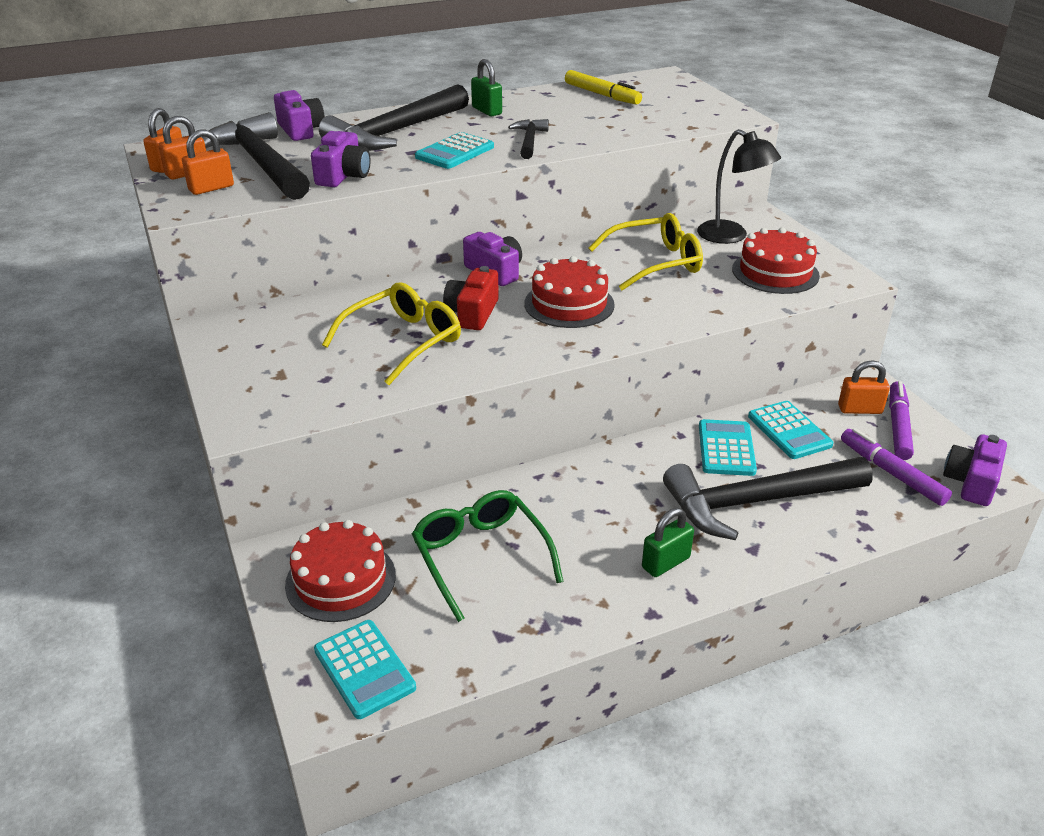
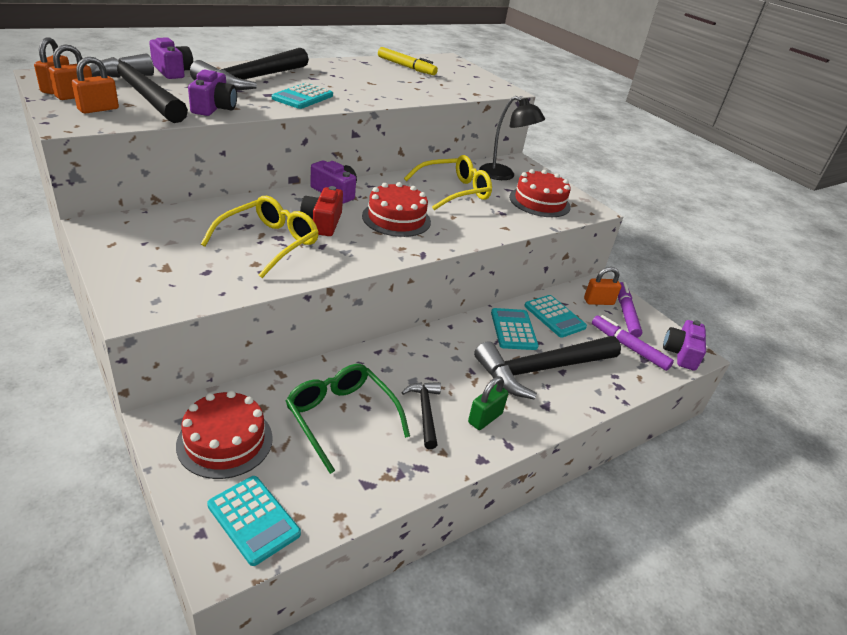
camera: 15 degrees left, 0 degrees up
(487, 111) = (322, 70): green padlock -> none
(529, 141) = (359, 94): black hammer -> black hammer (425, 412)

